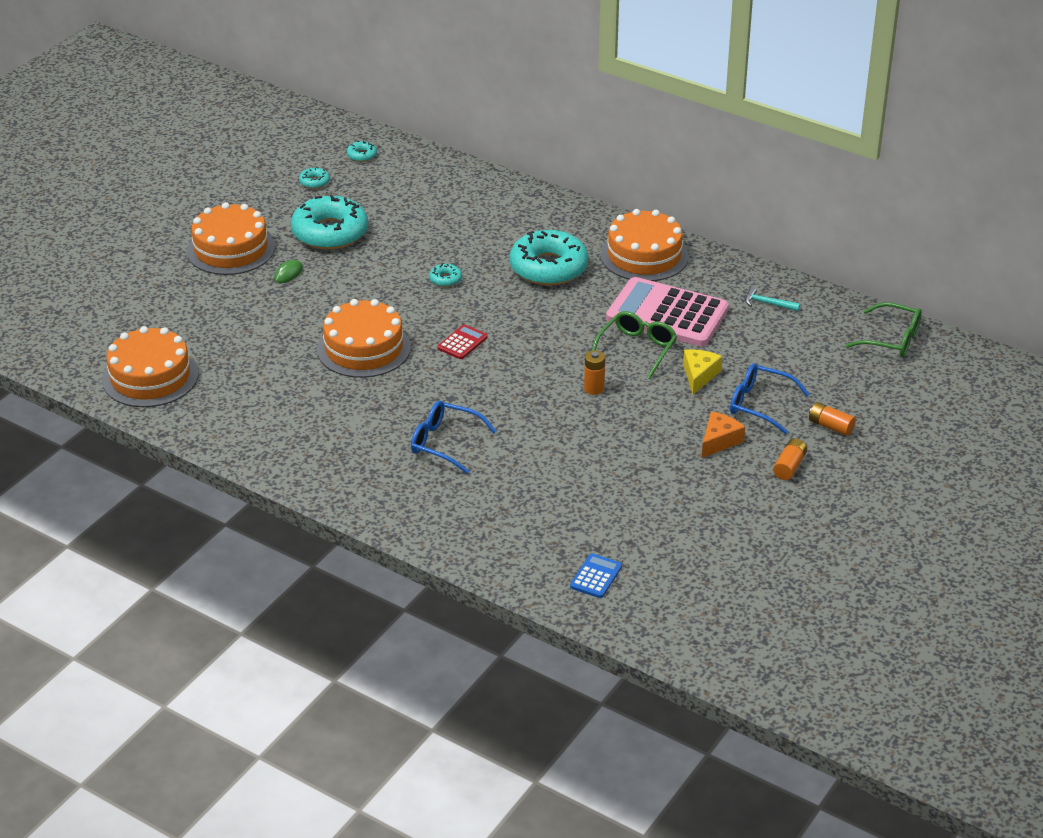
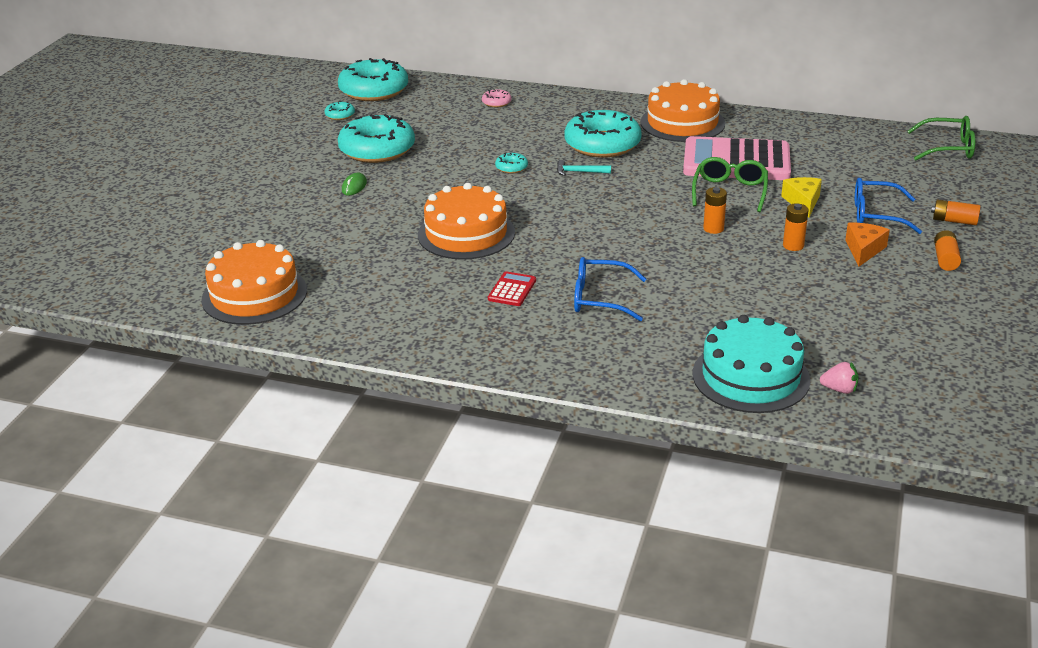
camera: 15 degrees left, 5 degrees down
(231, 249) = (285, 176): orange cake -> none
(362, 155) = (374, 90): turquoise donut -> turquoise donut, size x2.41
(462, 343) = (561, 213): red calculator -> red calculator (512, 290)
(474, 194) = (496, 102): none -> pink donut
(528, 548) = (750, 376): none -> turquoise cake
(596, 576) = (839, 389): blue calculator -> pink strawberry
(656, 423) = (793, 246): none -> orange battery
(768, 303) = (819, 140): turquoise hammer -> turquoise hammer (579, 172)

